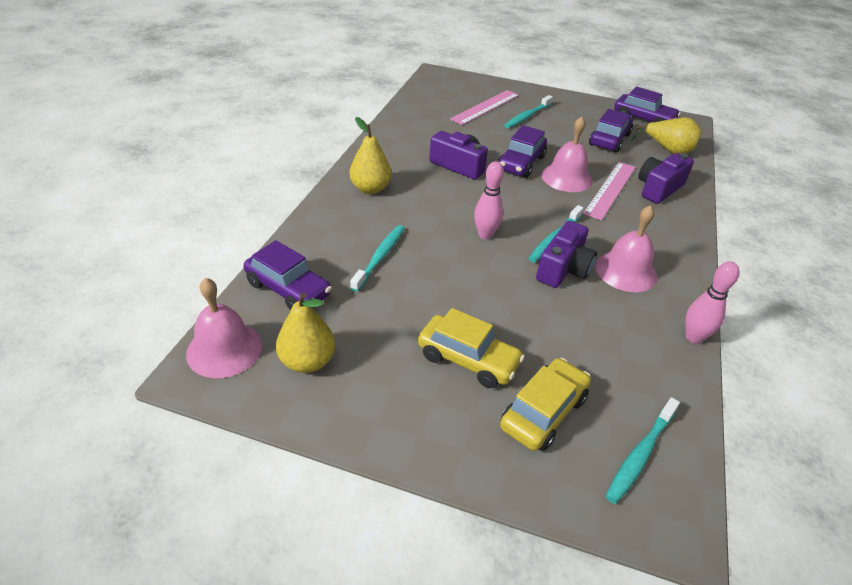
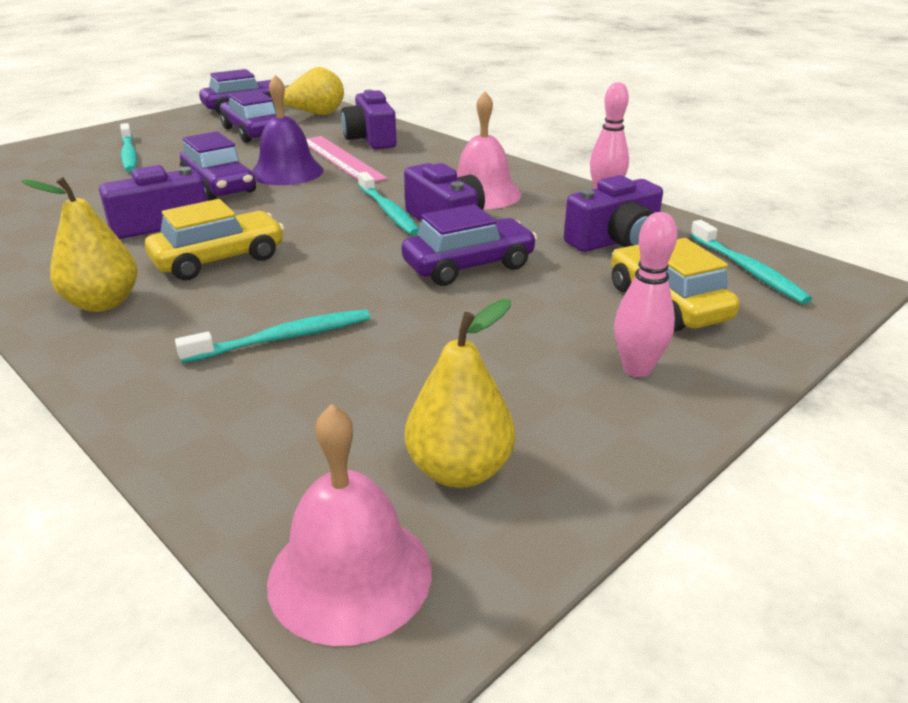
camera: 60 degrees left, 10 degrees down
(288, 289) = (260, 451): purple car -> purple car (469, 266)
(380, 257) = (282, 338): turquoise toothbrush -> turquoise toothbrush turned 105 degrees clockwise
(468, 359) = (553, 326): yellow car -> yellow car (219, 259)
(485, 107) = (59, 170): pink ruler -> none
(485, 235) = (330, 248): pink bowling pin -> pink bowling pin (637, 369)
(566, 177) = (287, 172): pink bell -> purple bell
(617, 362) = (615, 241): none -> purple camera

